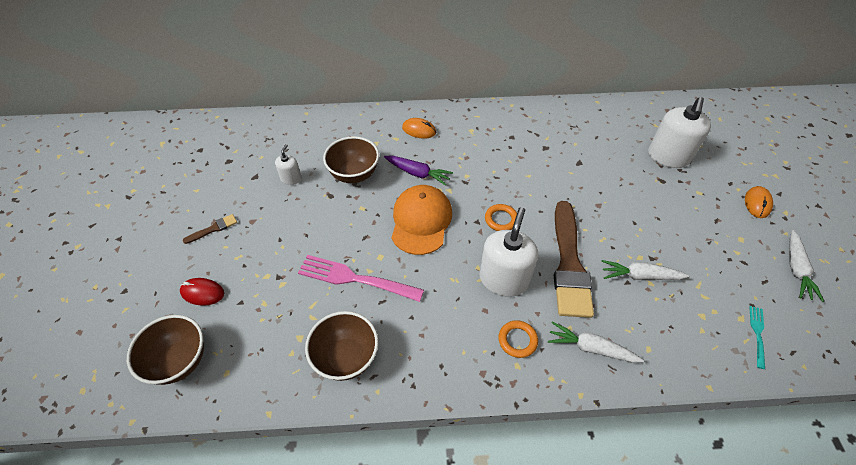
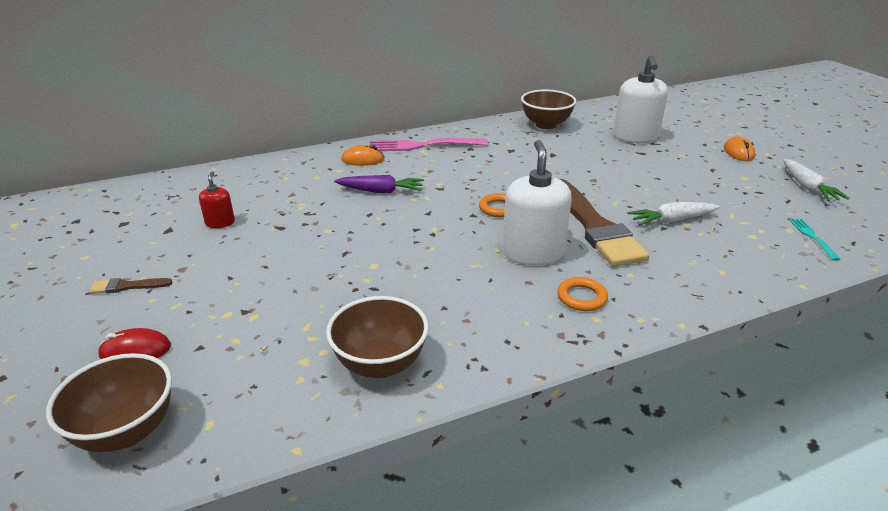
camera: 20 degrees left, 20 degrees down
(213, 229) = (127, 286): brown brush -> brown brush turned 135 degrees counterclockwise
(291, 178) = (220, 223): white soap dispenser -> red soap dispenser
(354, 174) = (302, 205): brown bowl -> brown bowl (546, 125)
(356, 279) = (353, 290): pink fork -> pink fork (423, 145)
(421, 221) = (407, 227): orange cap -> none
(590, 348) = (664, 285): white carrot -> none

